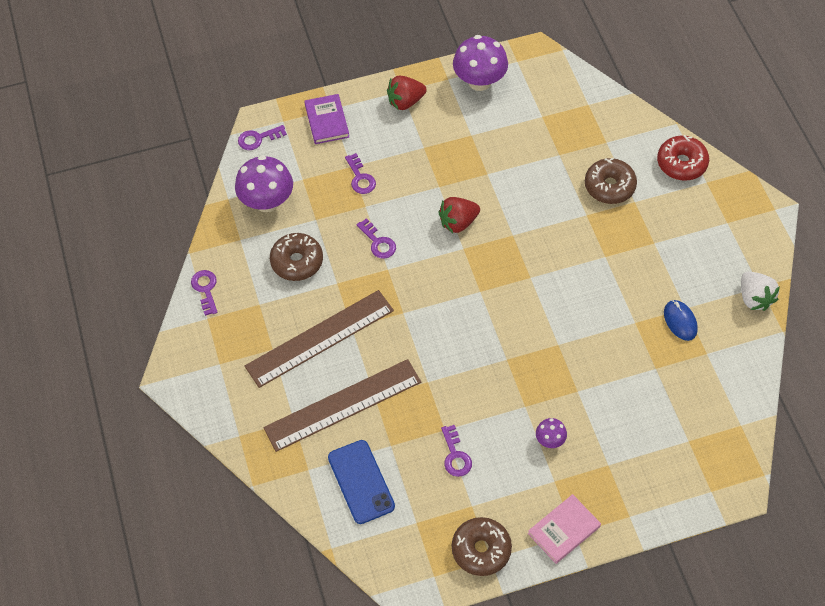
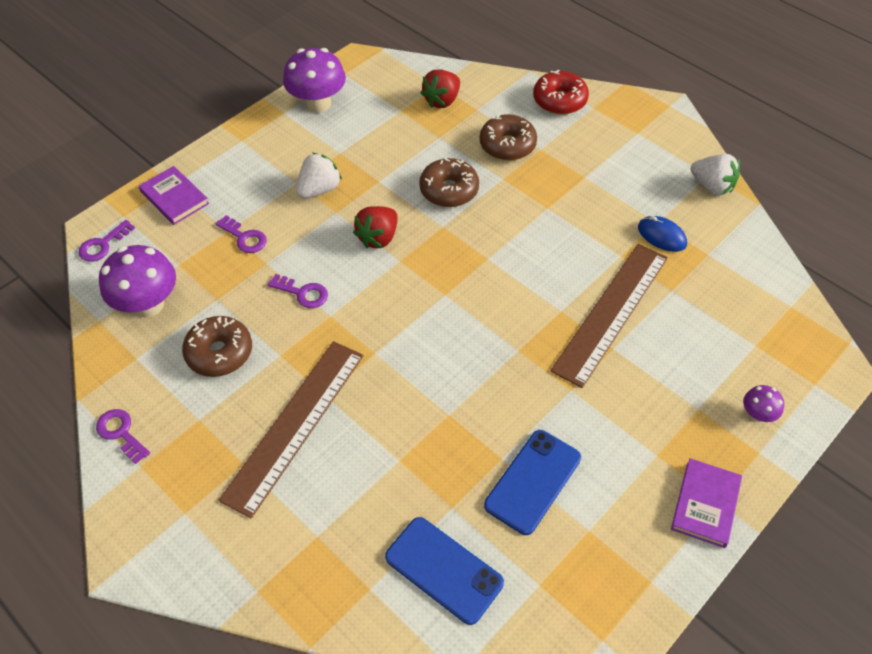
camera: 30 degrees left, 5 degrees down
(343, 405) = (367, 488): brown ruler -> brown ruler (611, 312)
(405, 102) = (251, 148): red strawberry -> red strawberry (442, 101)
(437, 161) = (319, 189): none -> white strawberry
(455, 455) = (533, 481): purple key -> blue phone
(481, 550) = (634, 577): brown donut -> brown donut (449, 190)
(550, 440) = (621, 413): purple mushroom -> purple mushroom (757, 414)
(564, 530) = (705, 504): pink book -> purple book

